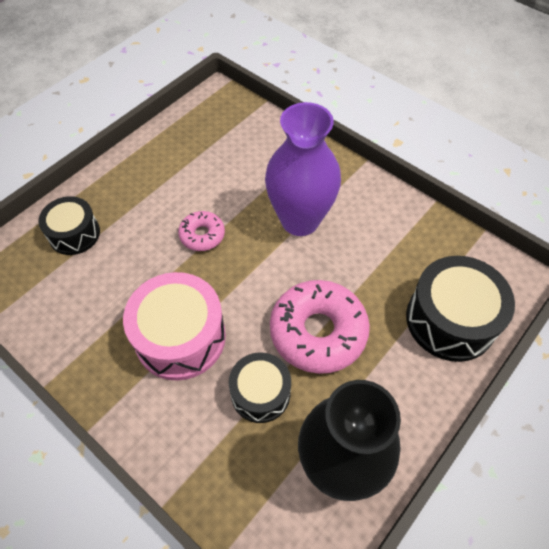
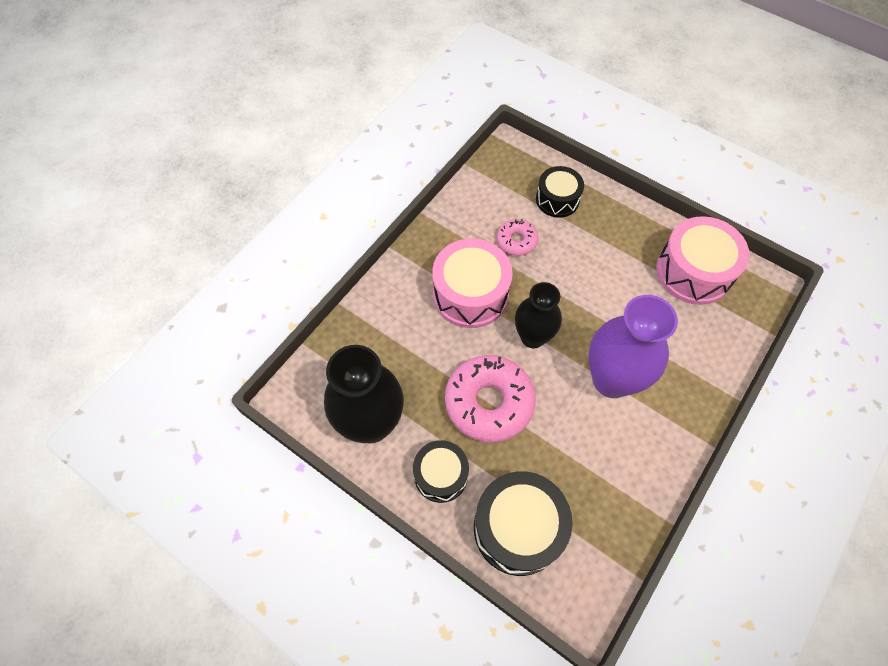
camera: 85 degrees right, 5 degrees up
(194, 139) = (693, 272): none -> pink drum
(202, 235) = (576, 296): pink donut -> pink donut (516, 241)
(245, 281) = (532, 337): none -> black vase
(260, 393) = (427, 360): black drum -> black drum (441, 475)

